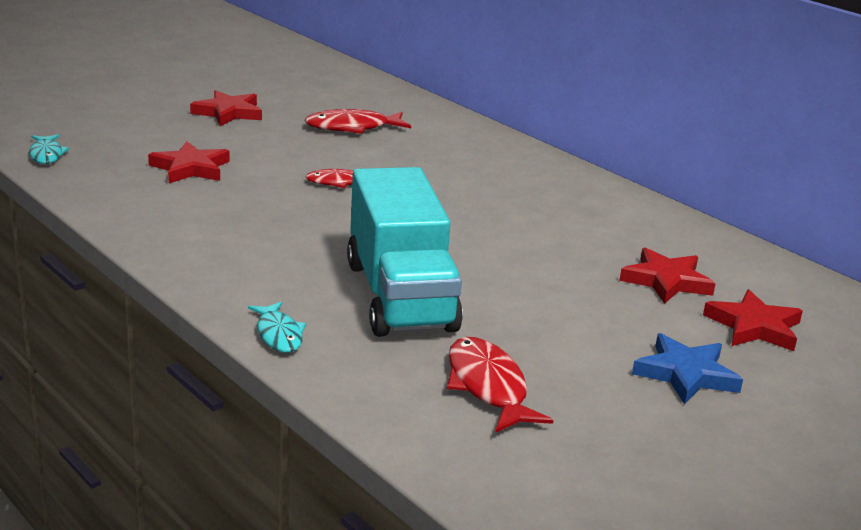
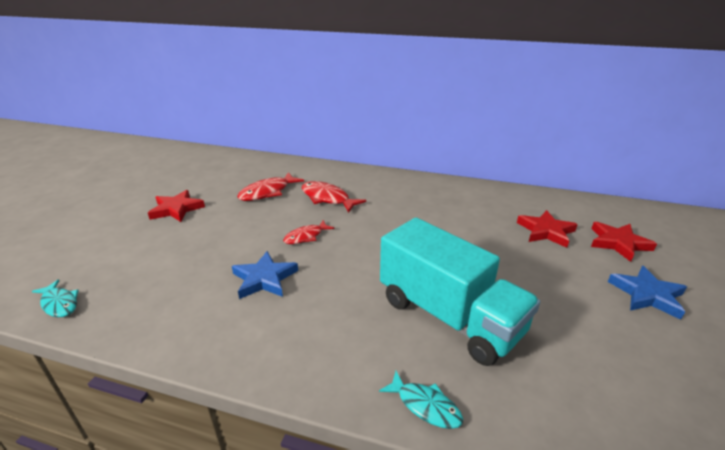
camera: 30 degrees left, 5 degrees up
(190, 168) = (194, 267): red star -> none
(248, 201) = (264, 279): none -> blue star
(488, 386) = (593, 371): red fish -> red fish (327, 198)

